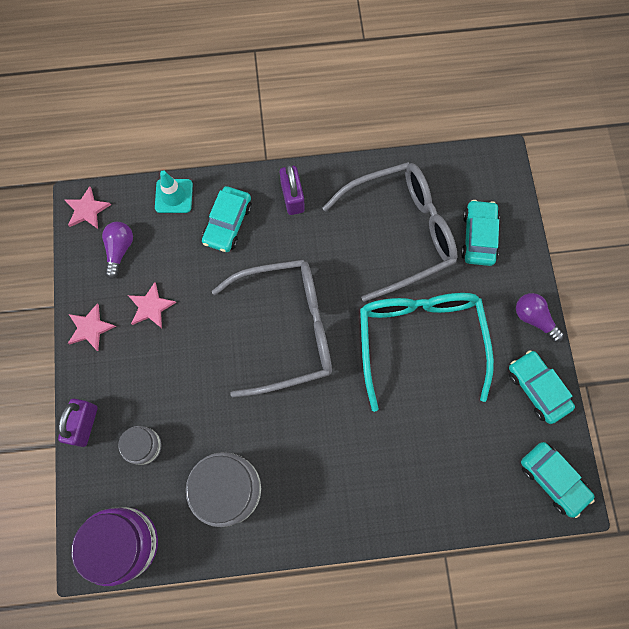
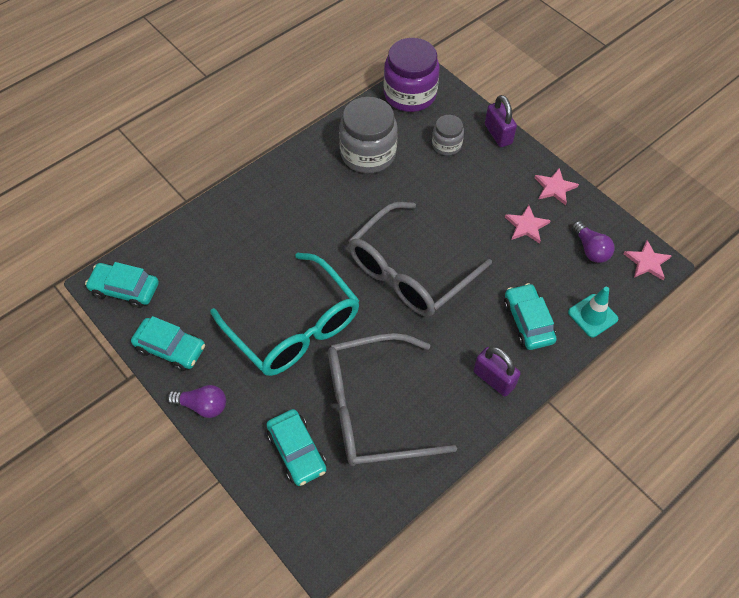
camera: 145 degrees right, 15 degrees down
(400, 232) = (373, 409): grey glasses -> grey glasses turned 45 degrees clockwise

